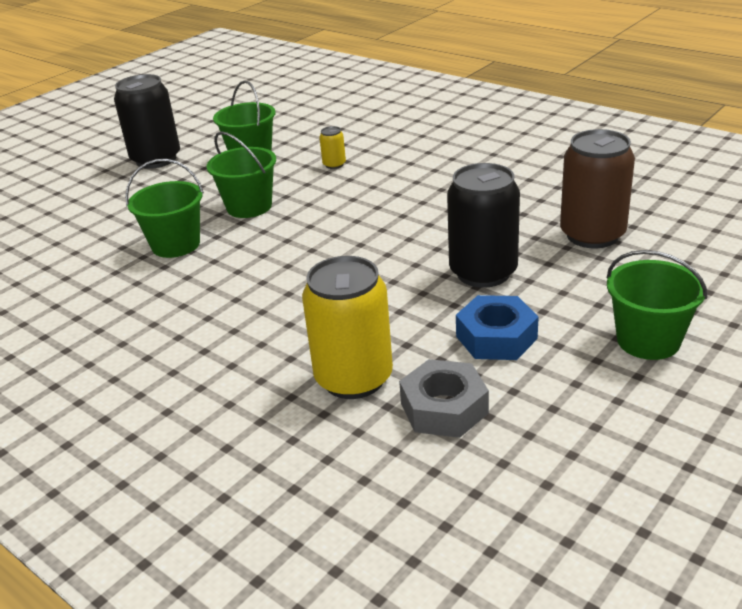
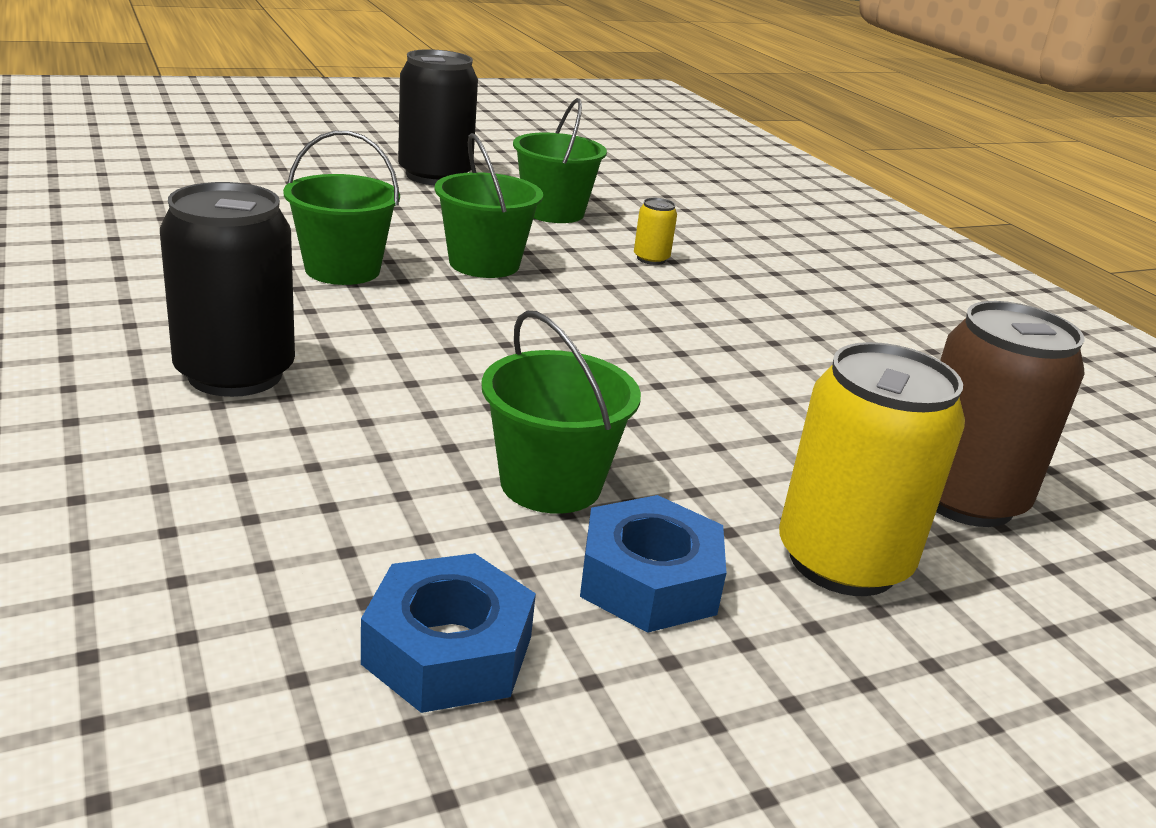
camera: 20 degrees right, 5 degrees down
(354, 378) = (365, 536): yellow can -> yellow can (842, 561)
(444, 408) = (448, 650): grey nut -> blue nut
(483, 272) = (725, 476): black can -> black can (235, 374)
(648, 340) = (921, 715): green bucket -> green bucket (550, 483)

